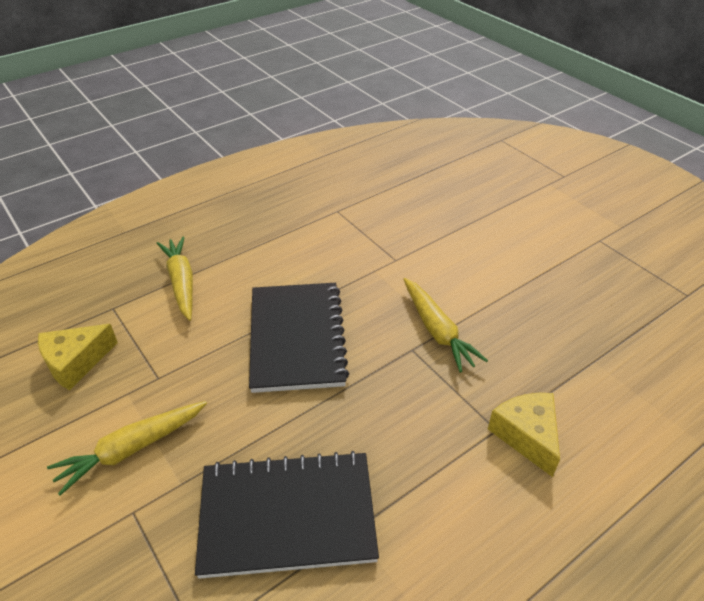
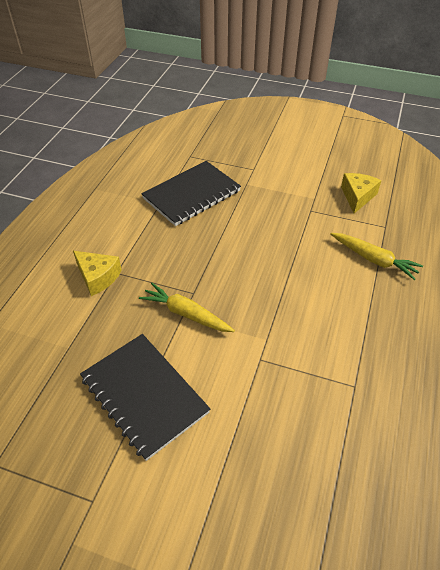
camera: 145 degrees right, 5 degrees up
(132, 449) = (281, 183): yellow carrot -> none
(296, 338) = (266, 264): black notebook -> black notebook (144, 395)

